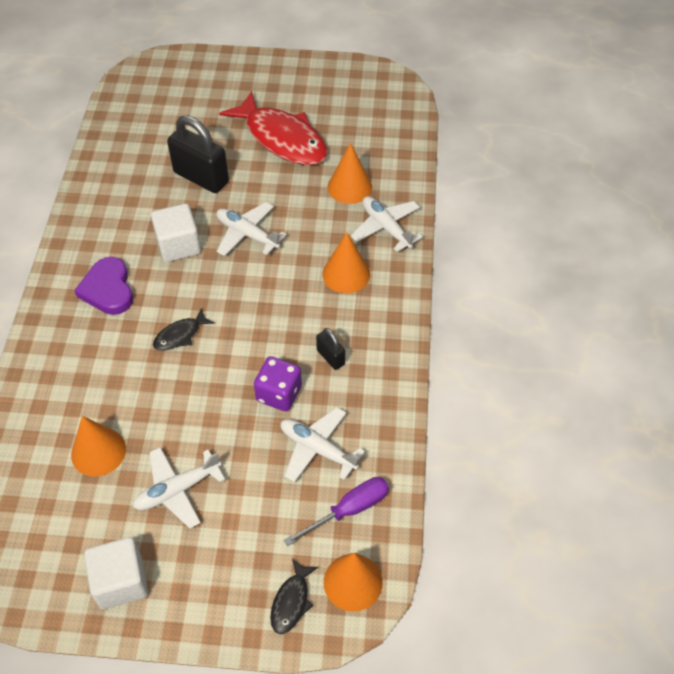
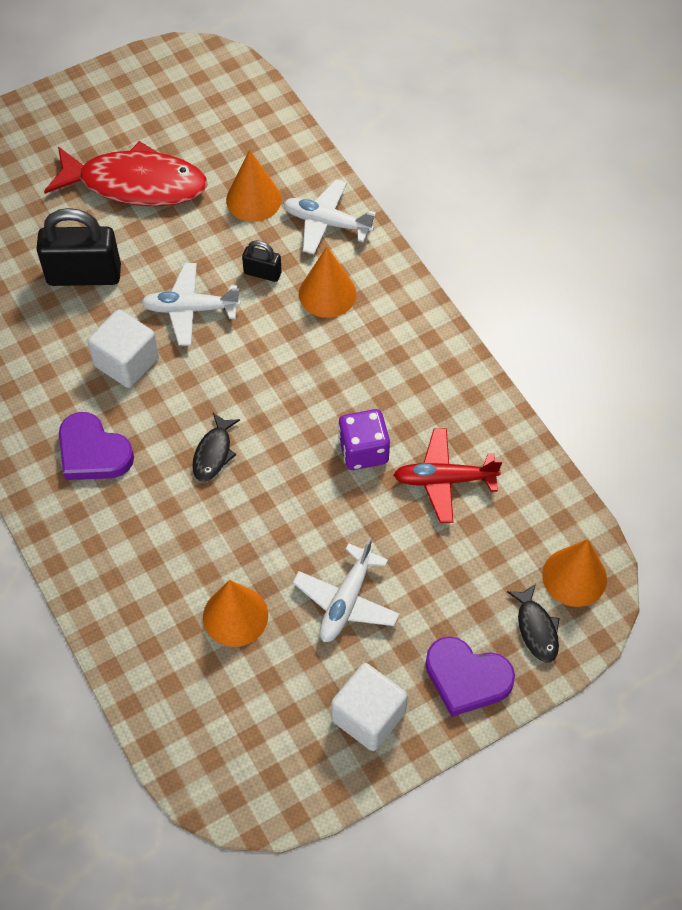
camera: 35 degrees left, 5 degrees up
(211, 603) = (466, 678): none -> purple heart
(317, 449) = (444, 480): white plane -> red plane
(330, 357) = (382, 385): black padlock -> black padlock (262, 273)
(349, 510) = (519, 517): purple screwdriver -> none

